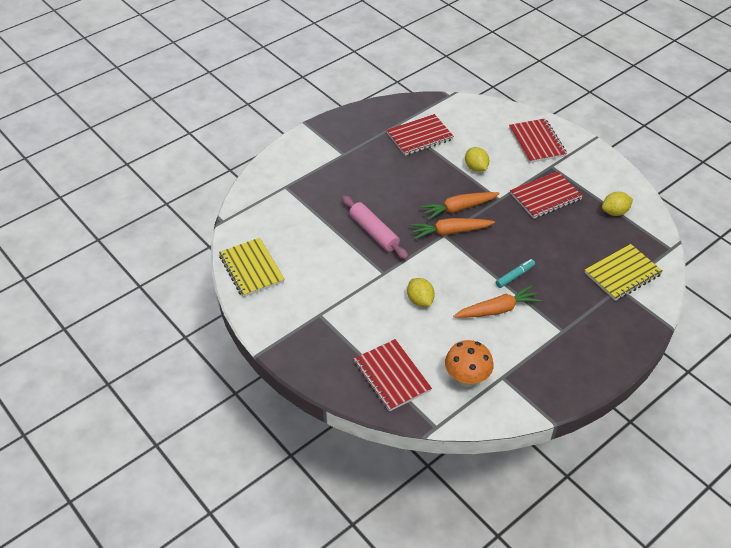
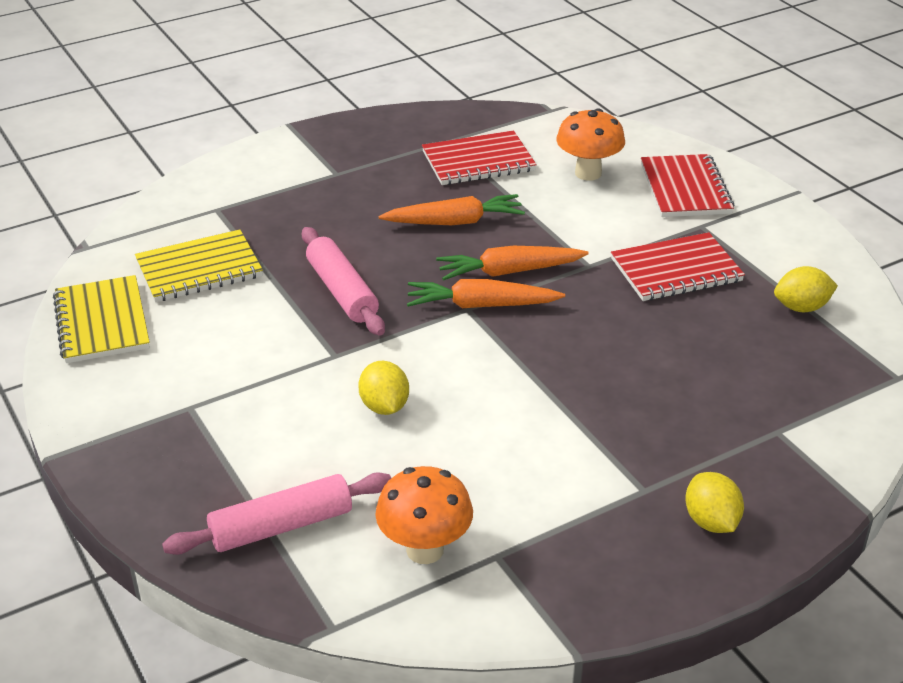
camera: 10 degrees right, 10 degrees down
(392, 376) = (281, 526): red notebook -> pink rolling pin
(476, 168) = (562, 215): yellow lemon -> yellow lemon (711, 521)
(482, 138) = (588, 173): none -> orange mushroom
(497, 309) = (525, 439): orange carrot -> orange carrot (454, 222)
(515, 276) = (578, 388): turquoise marker -> none
(622, 274) = (790, 408): yellow notebook -> yellow notebook (199, 269)

